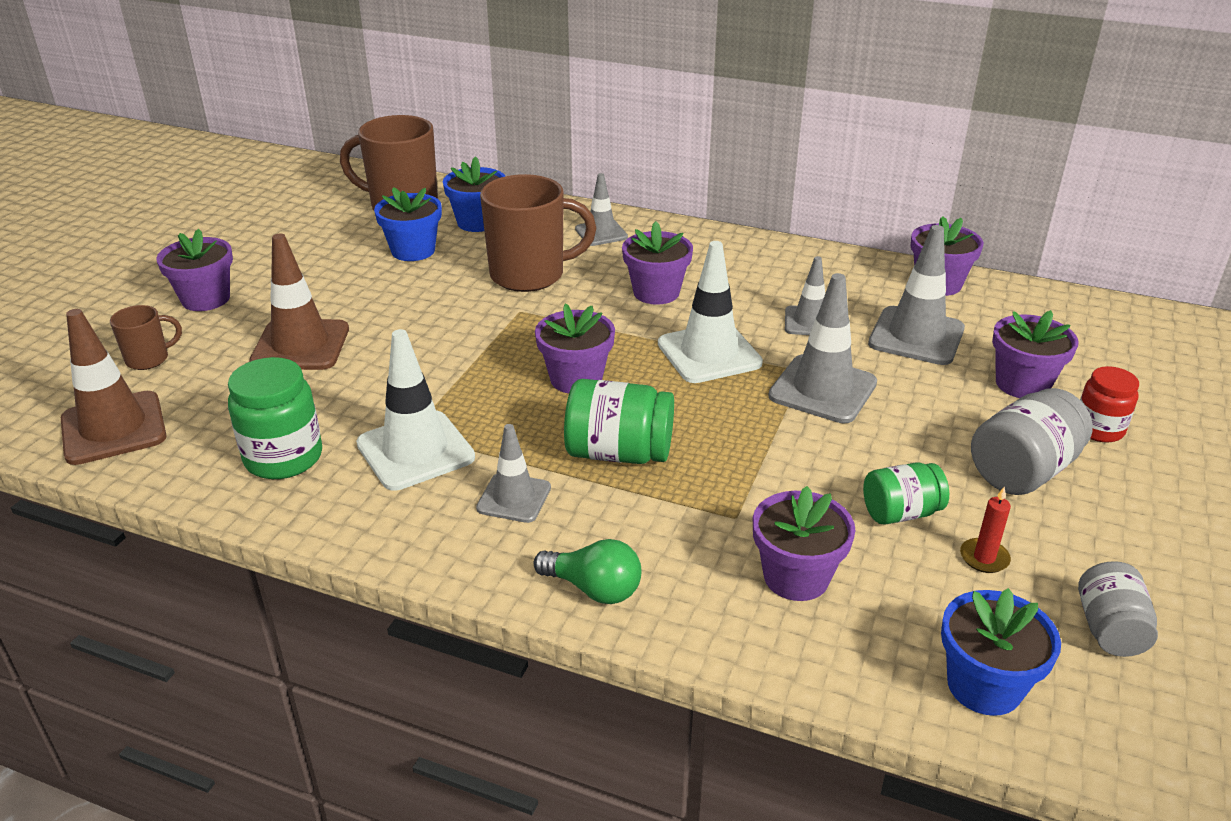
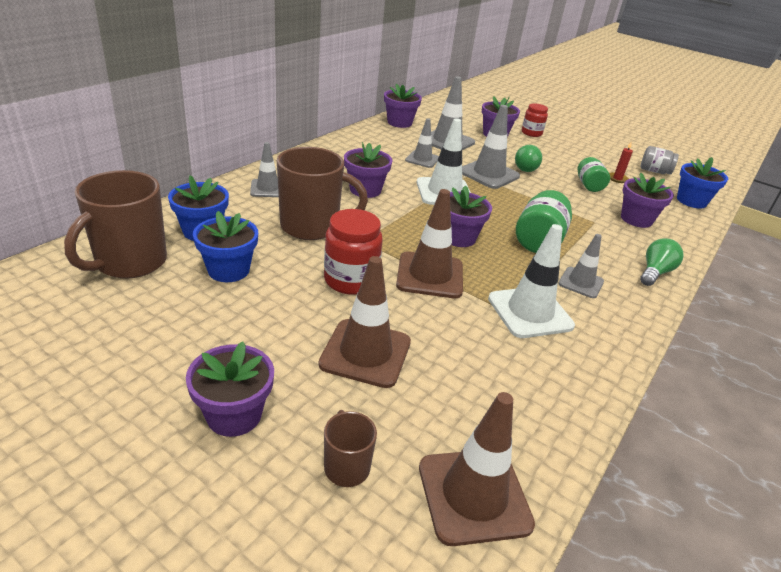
camera: 80 degrees left, 0 degrees up
(283, 458) = (533, 377): green jar -> none
(428, 317) = (350, 280): none -> red jar
(465, 367) = (430, 275): none -> brown traffic cone
(529, 275) = (311, 227): brown mug -> brown mug turned 90 degrees clockwise
(899, 429) = (525, 167): none -> green light bulb
(1022, 471) = (559, 154): grey jar -> none

